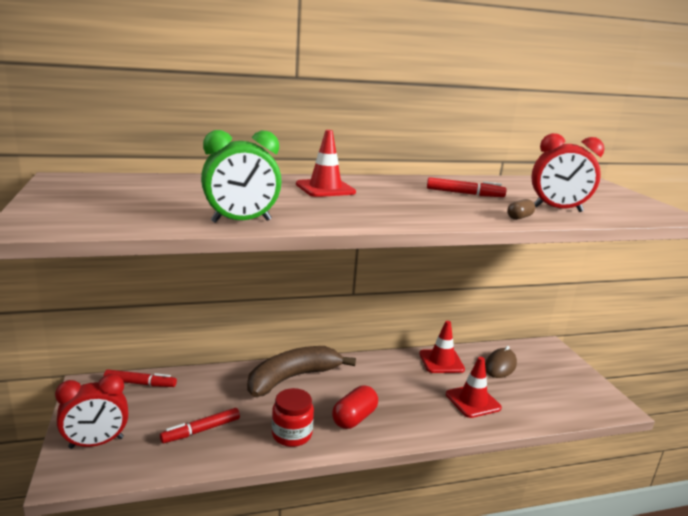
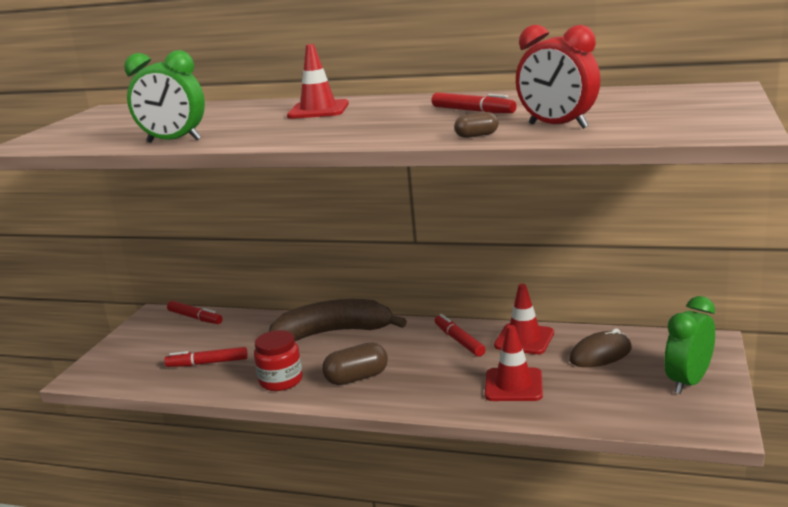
camera: 35 degrees right, 0 degrees up
(96, 443) = (121, 358): red clock -> none
(354, 418) = (357, 378): red capsule -> brown capsule
(398, 370) = (459, 341): none -> red marker
(568, 378) = (688, 382): none -> green clock

